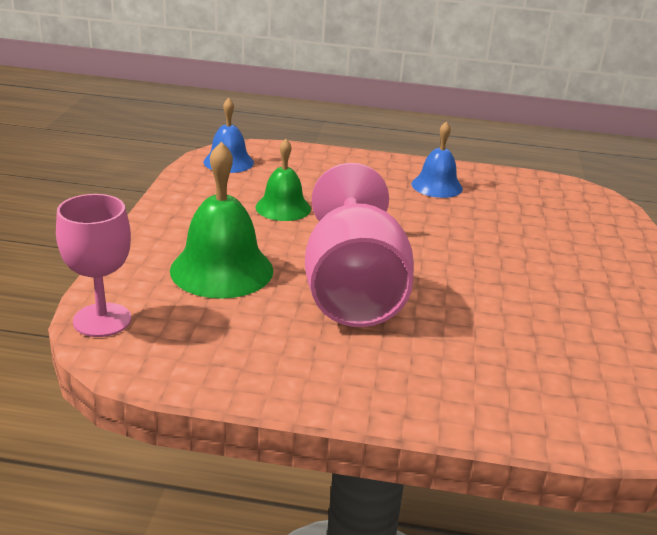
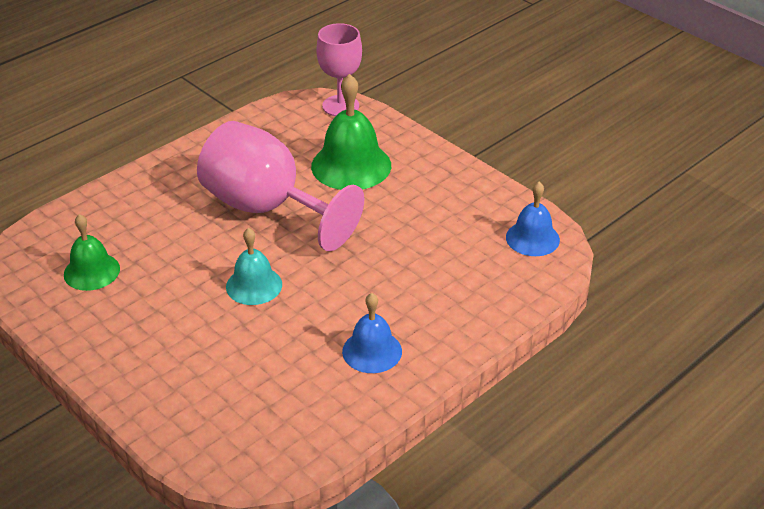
camera: 130 degrees right, 10 degrees up
(283, 207) = (415, 231): green bell -> green bell (91, 271)
(456, 255) = (254, 285): none -> turquoise bell

